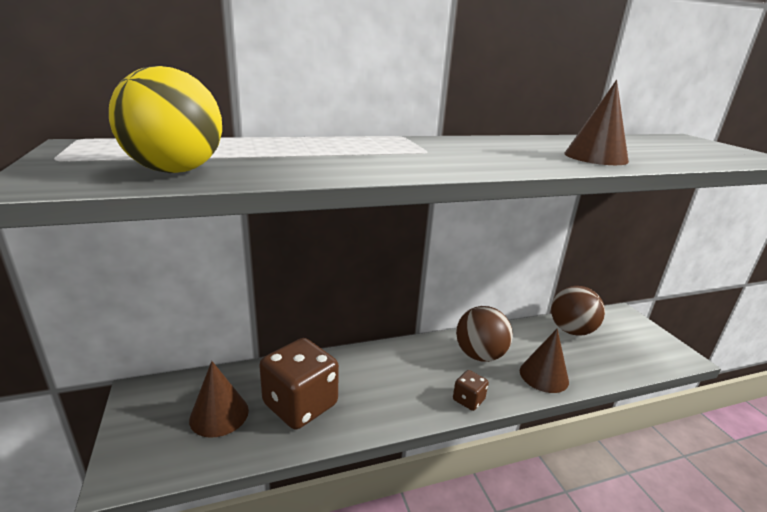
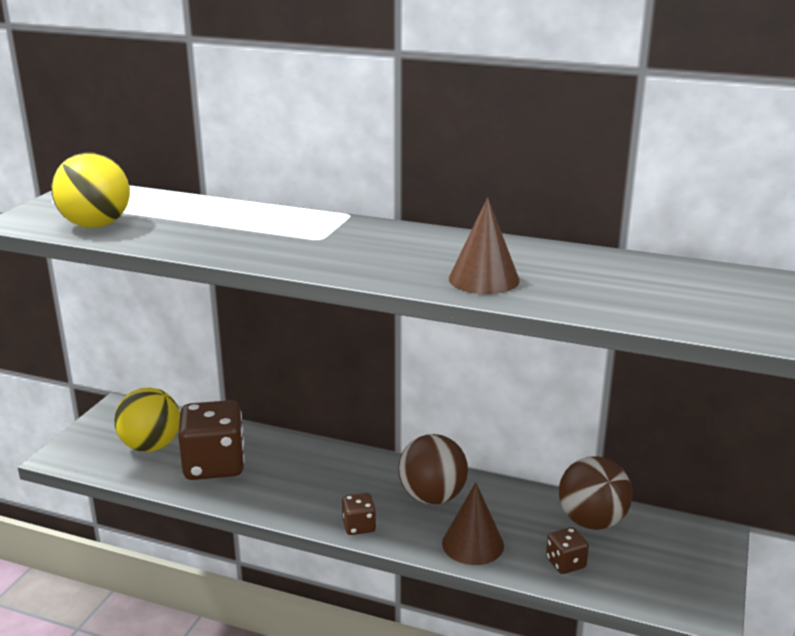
camera: 40 degrees right, 0 degrees up
(219, 414) = (151, 446): brown cone -> yellow ball
(598, 362) = (565, 563): none -> brown dice

